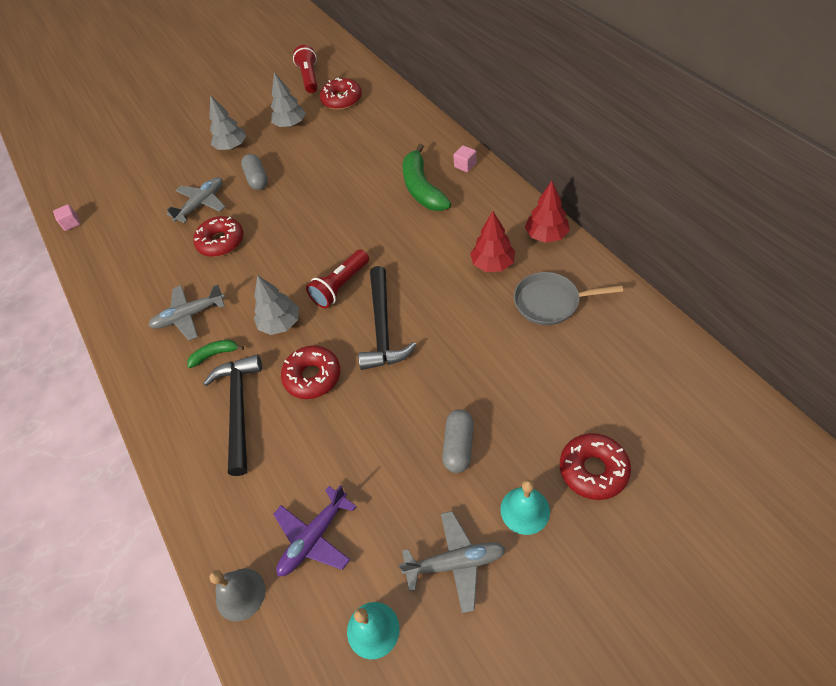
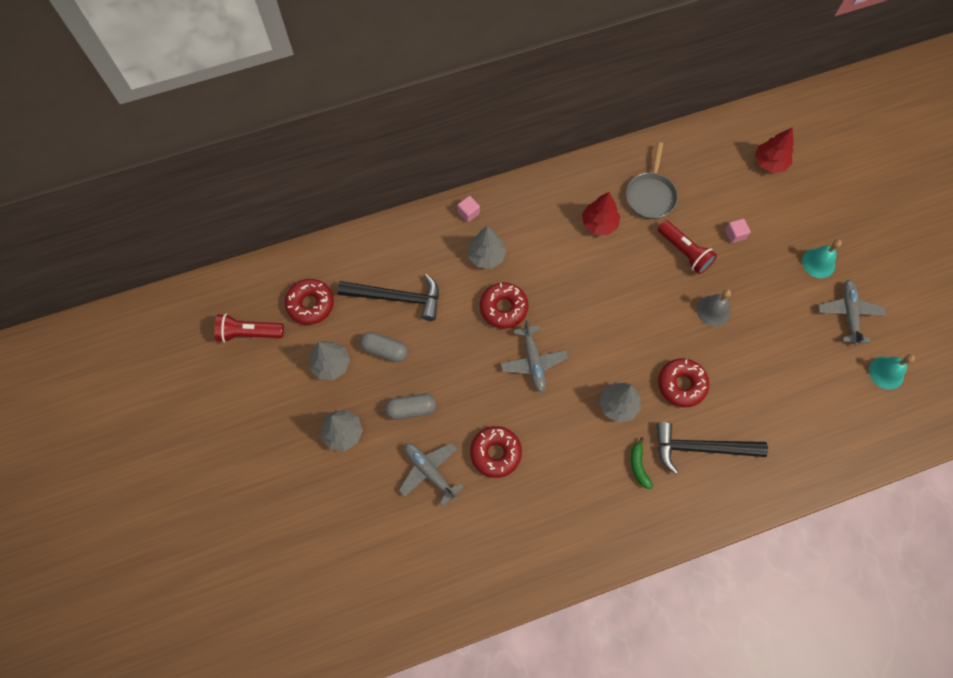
camera: 85 degrees left, 15 degrees up
(71, 223) = (406, 627): pink cube -> pink cube (735, 234)
(189, 316) = (586, 489): grey plane -> grey plane (533, 362)
(240, 594) = (855, 457): grey bell -> grey bell (713, 310)
(314, 538) = (820, 401): purple plane -> none
(340, 286) = (589, 348): red flashlight -> red flashlight (684, 252)
(383, 328) = (644, 321): black hammer -> black hammer (397, 298)
(422, 188) = (486, 256): green banana -> grey tree
(458, 446) = (764, 291): grey capsule -> grey capsule (385, 350)
(546, 235) = (579, 176): red tree -> red tree (770, 163)
(593, 470) = (796, 214): red donut -> red donut (503, 308)

